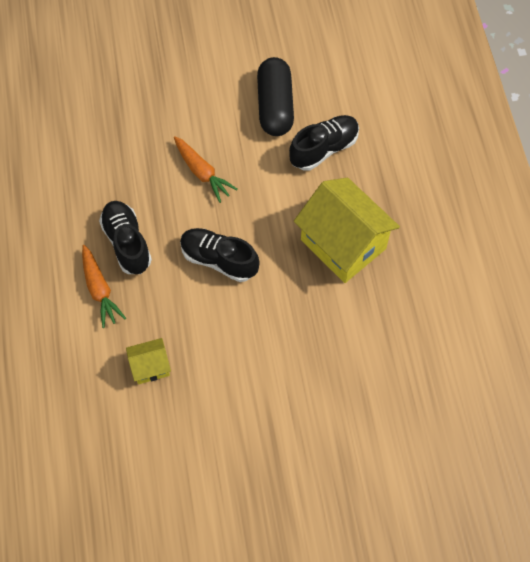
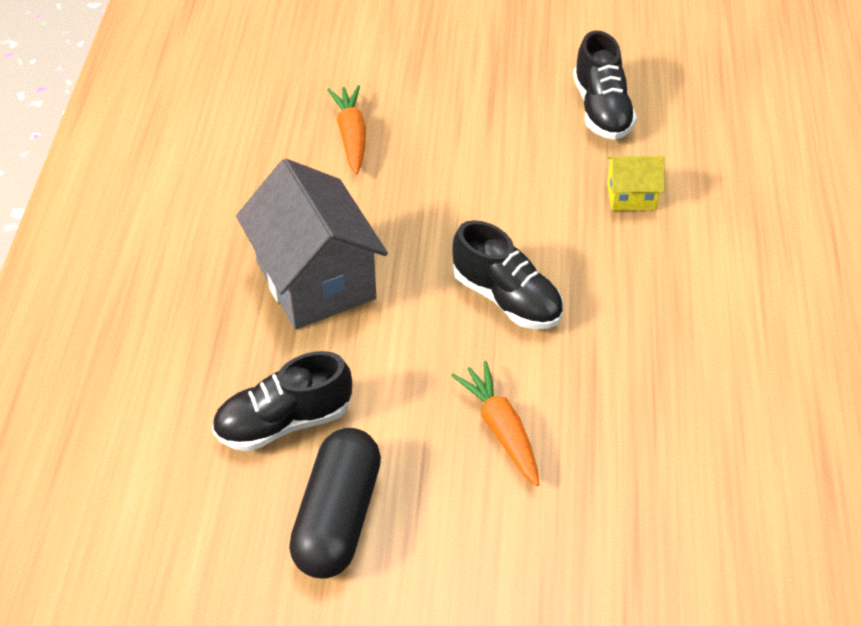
camera: 165 degrees left, 15 degrees down
(99, 290) = (693, 296): orange carrot -> orange carrot (351, 136)
(127, 243) = (644, 350): black shoe -> black shoe (601, 109)
(343, 244) = (316, 280): yellow house -> grey house

